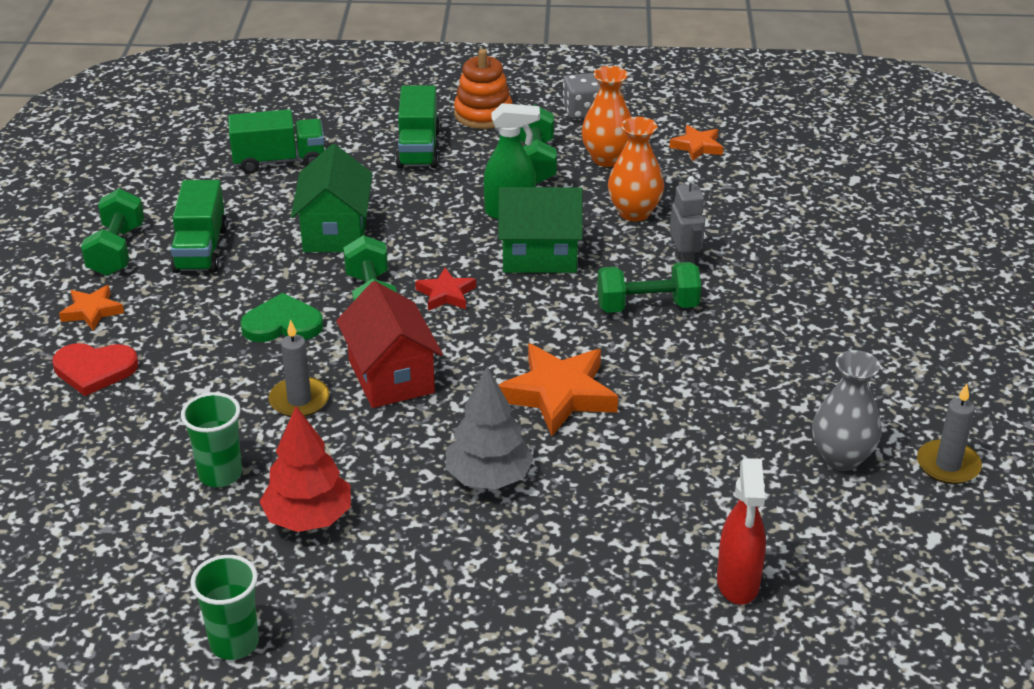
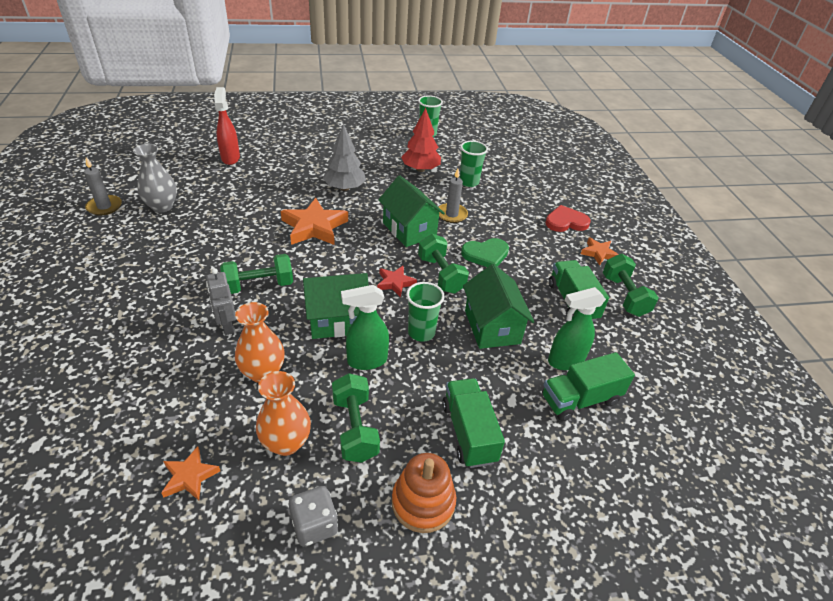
camera: 165 degrees right, 5 degrees up
(268, 192) = (565, 361): none -> green spray bottle
(391, 376) = (409, 230): red house -> green house
(432, 233) = (421, 332): none -> green cup

